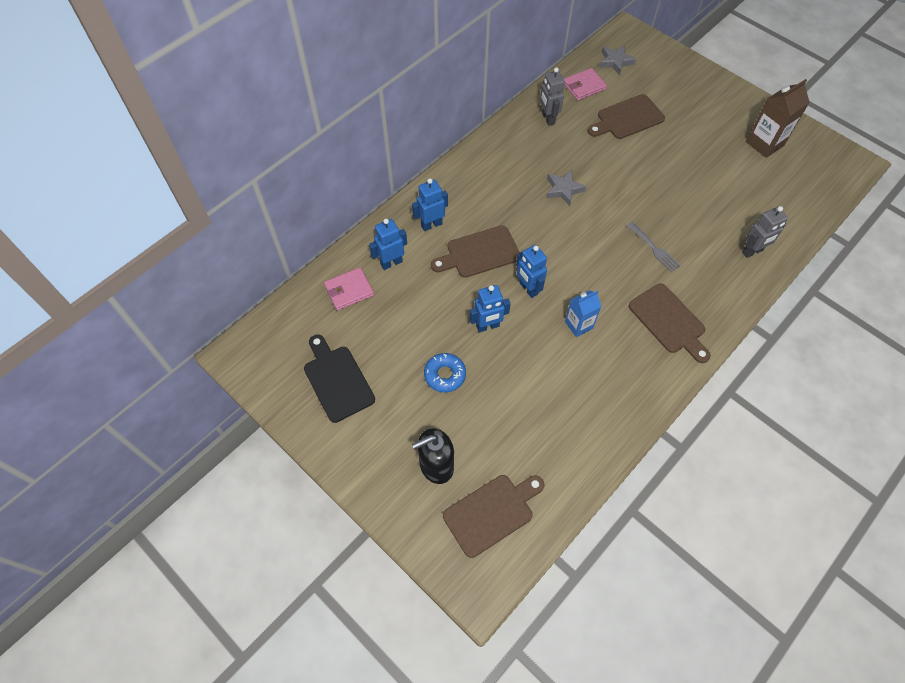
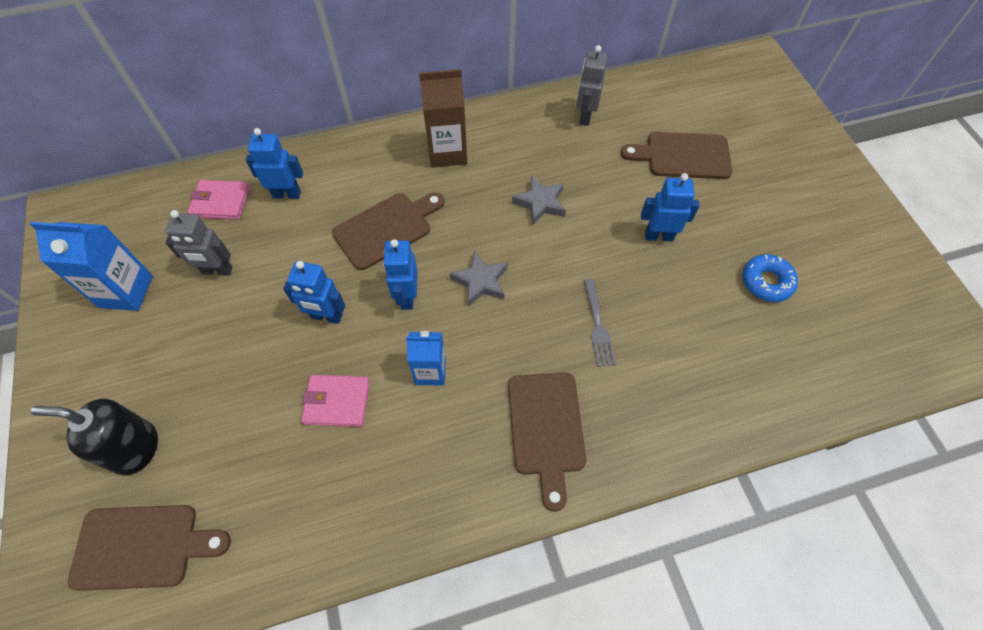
camera: 30 degrees right, 0 degrees up
(337, 380) = (126, 291): black cutting board -> blue carton
(431, 224) = (362, 173): blue robot -> blue robot (659, 236)
(445, 375) = (234, 347): blue donut -> blue donut (766, 282)
(479, 253) = (386, 229): brown cutting board -> brown cutting board turned 135 degrees clockwise
(584, 86) = (656, 98): pink wallet -> pink wallet (337, 402)
(615, 62) = (717, 87): grey star -> grey star (480, 281)
(752, 251) = (730, 396): grey robot -> grey robot (217, 270)
(764, 143) = (849, 264): brown carton -> brown carton (447, 152)

